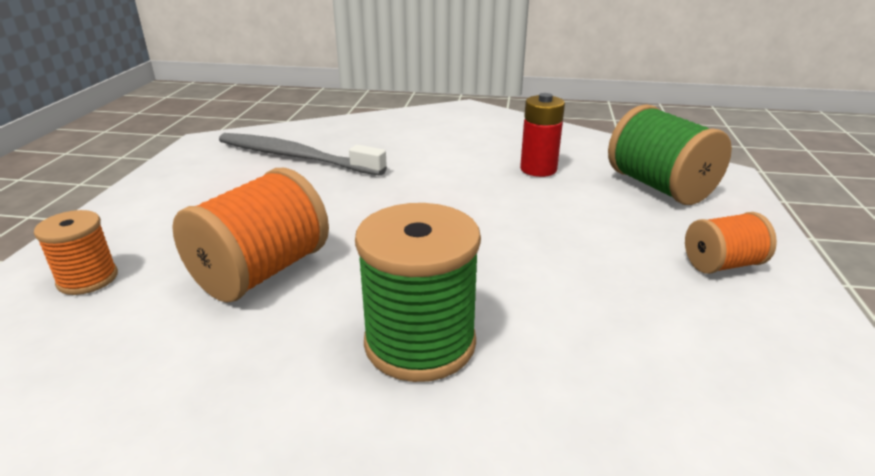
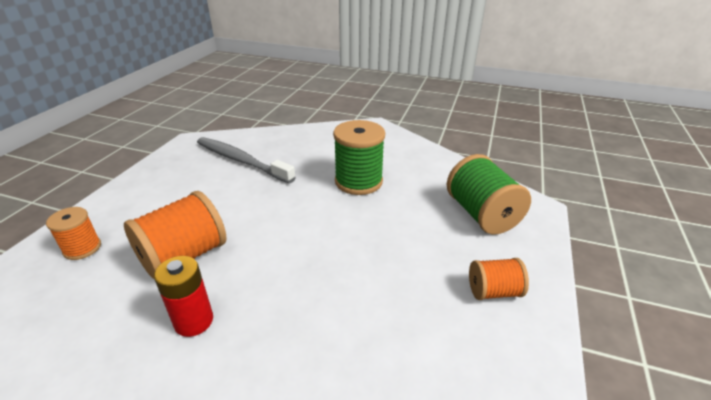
camera: 10 degrees right, 5 degrees up
(420, 343) = (258, 328): green spool -> green spool (358, 181)
(538, 169) = (400, 188): red battery -> red battery (194, 321)

